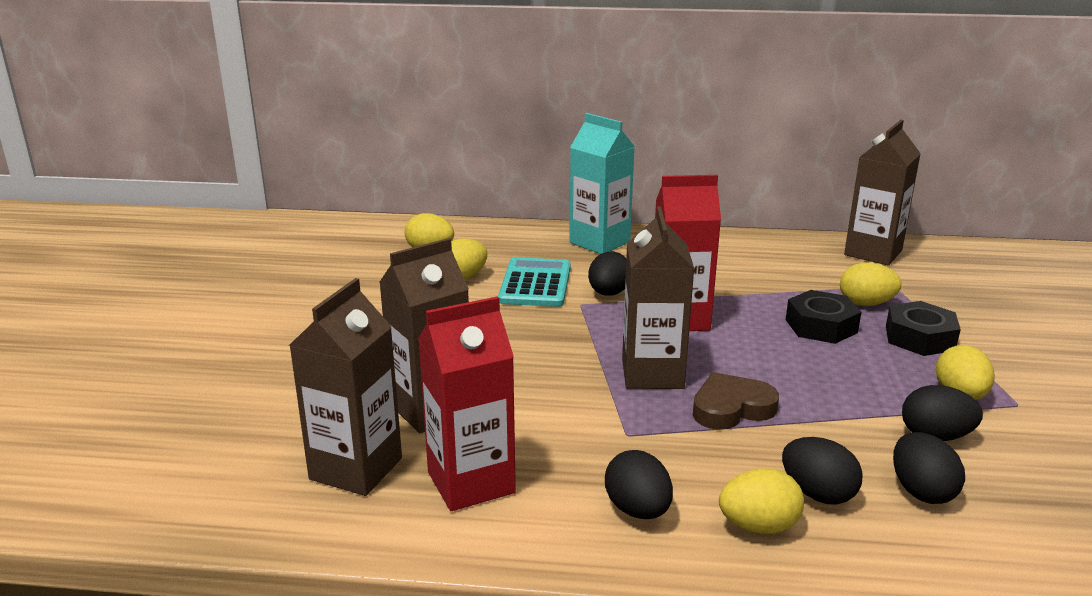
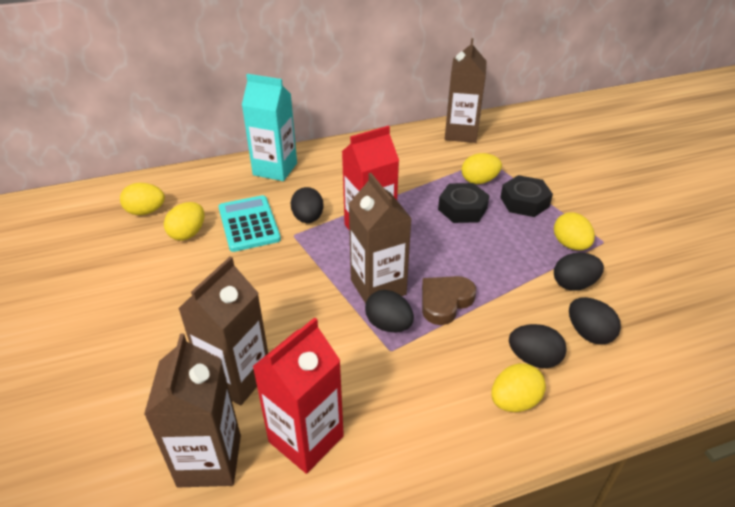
camera: 25 degrees left, 15 degrees up
(638, 510) = (433, 418): black egg -> black egg (388, 325)

